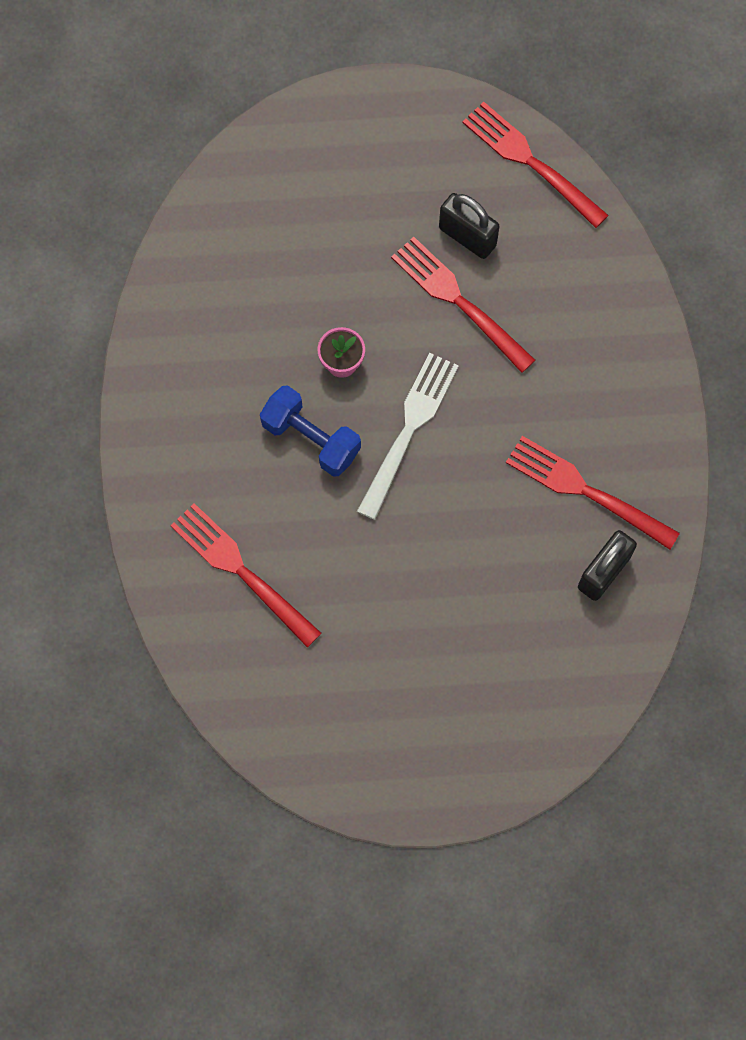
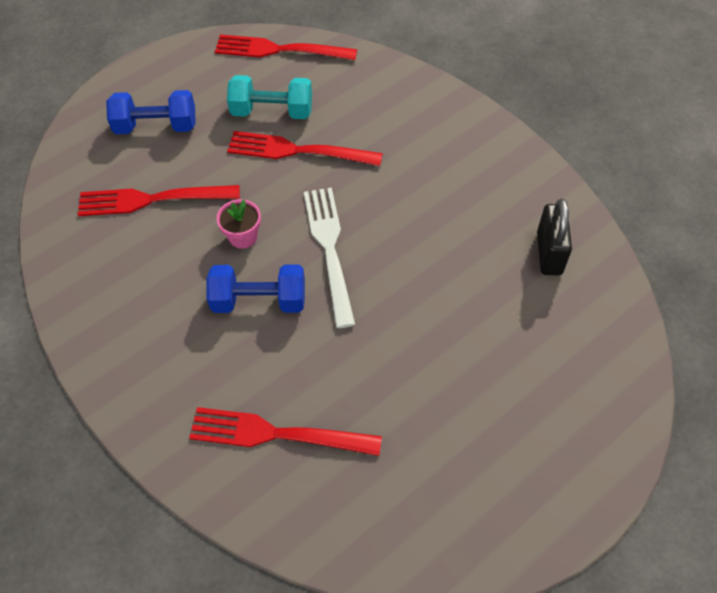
camera: 35 degrees left, 15 degrees down
(345, 180) = (156, 126): none -> blue dumbbell
(467, 237) = (272, 111): black padlock -> turquoise dumbbell
(586, 491) = (489, 211): red fork -> red fork (152, 199)

